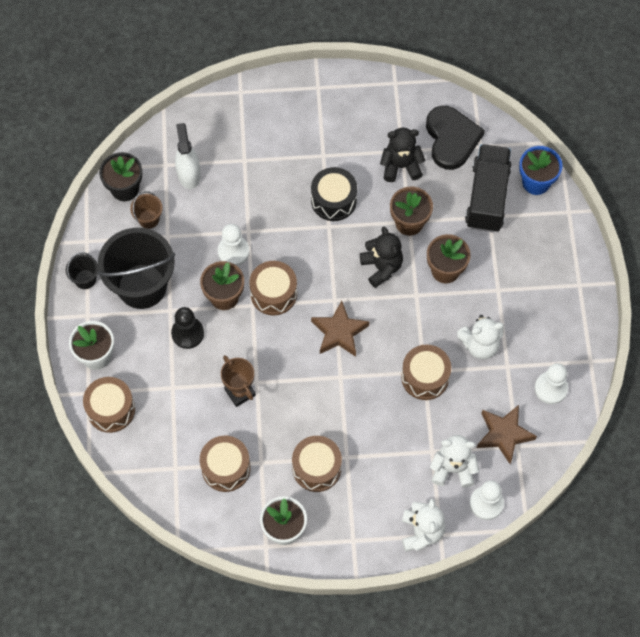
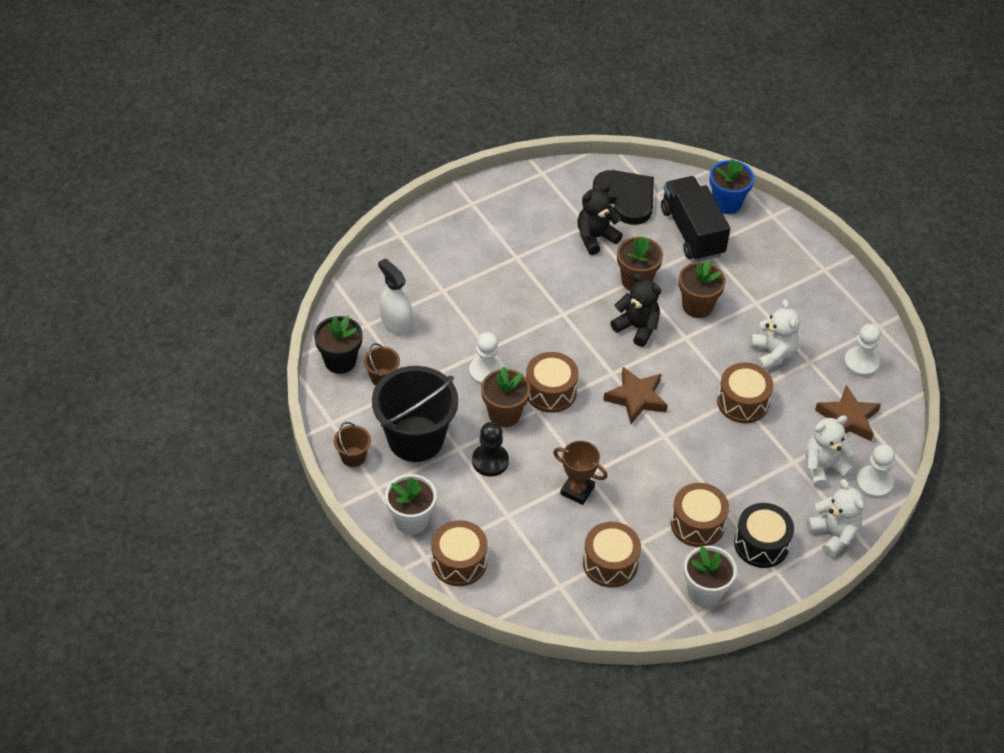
camera: 30 degrees left, 15 degrees down
(85, 279) = (353, 457): black bucket -> brown bucket
(333, 200) = (553, 290): black drum -> black drum (761, 544)
(480, 345) = (773, 354): white teddy bear -> white teddy bear turned 60 degrees counterclockwise

